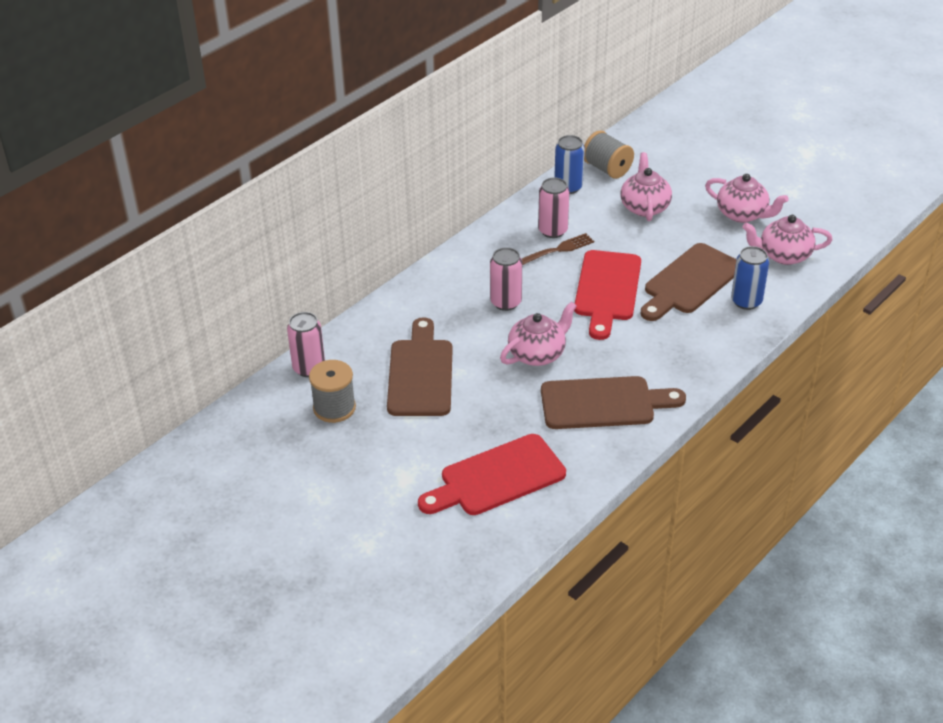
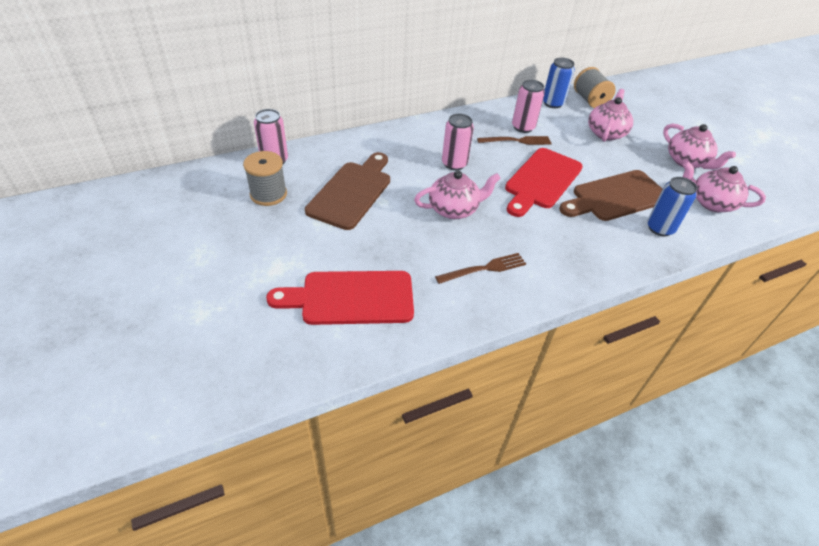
camera: 20 degrees right, 5 degrees up
(603, 403) = (485, 268): brown cutting board -> brown fork

